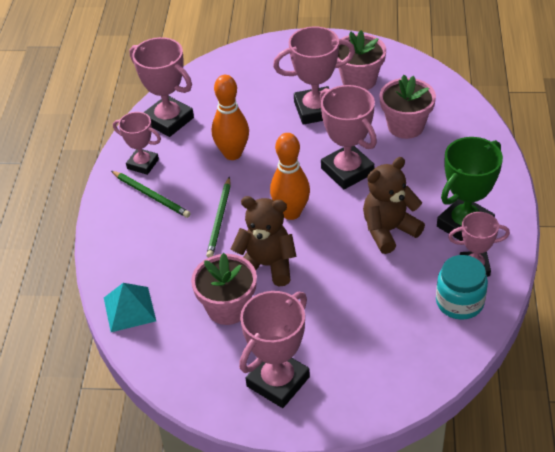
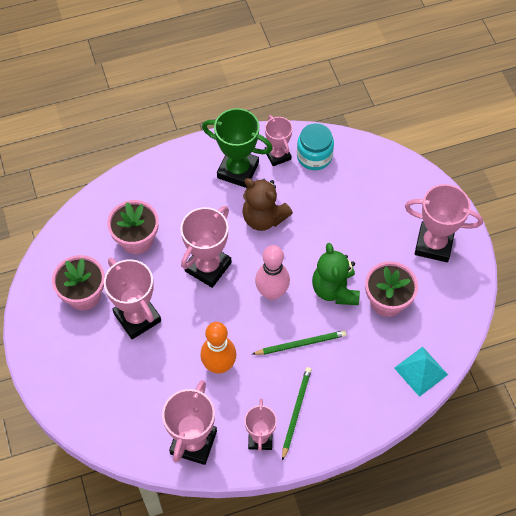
camera: 115 degrees left, 15 degrees up
(266, 265) = (335, 290): brown teddy bear -> green teddy bear
(291, 212) = (272, 292): orange bowling pin -> pink bowling pin

